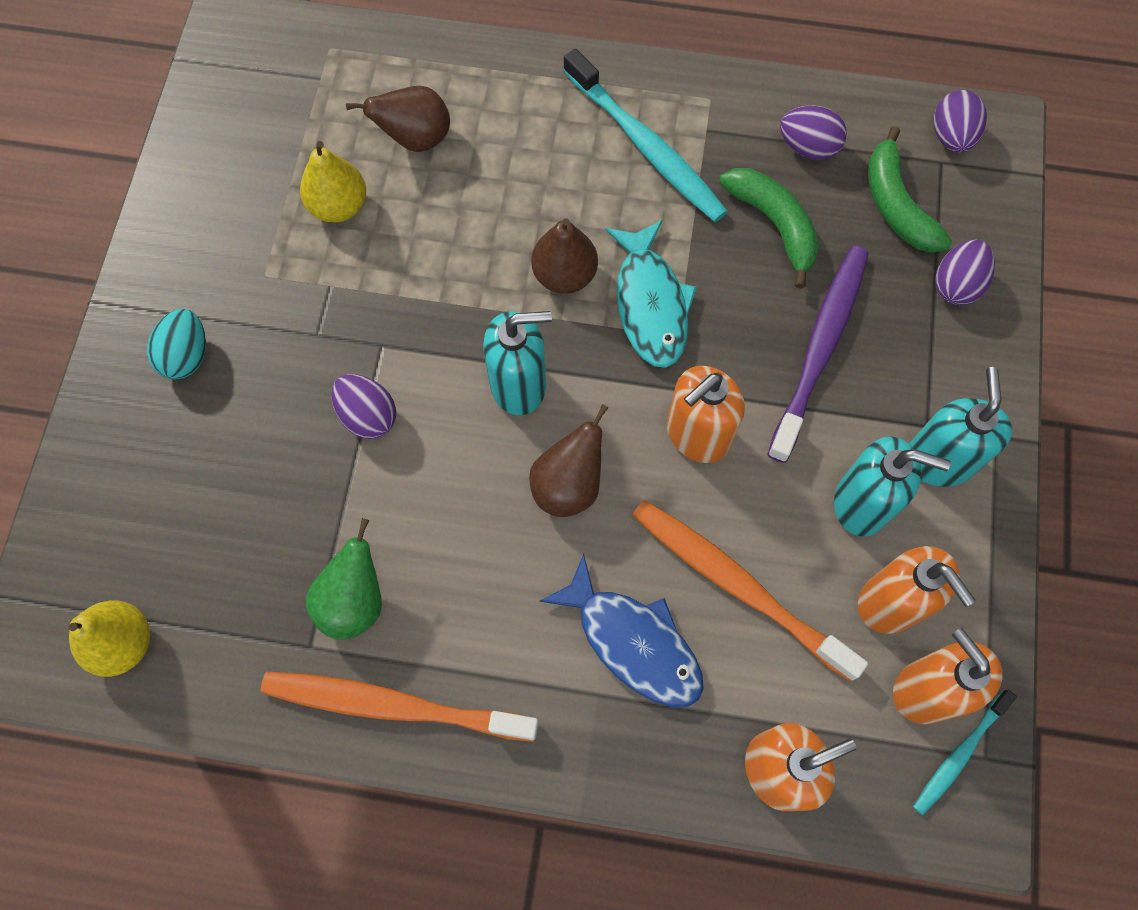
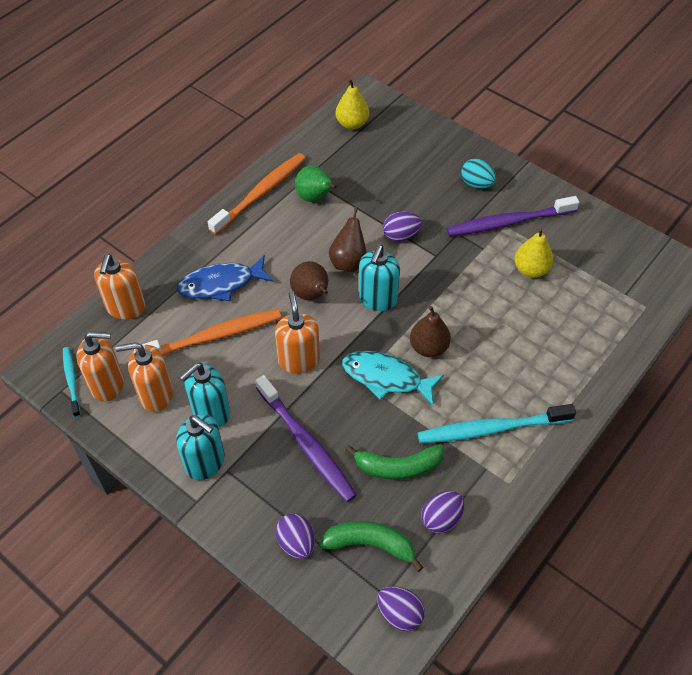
camera: 120 degrees right, 15 degrees down
(254, 275) = (508, 222): none -> purple toothbrush
(415, 139) = (558, 319): brown pear -> brown pear (348, 262)

